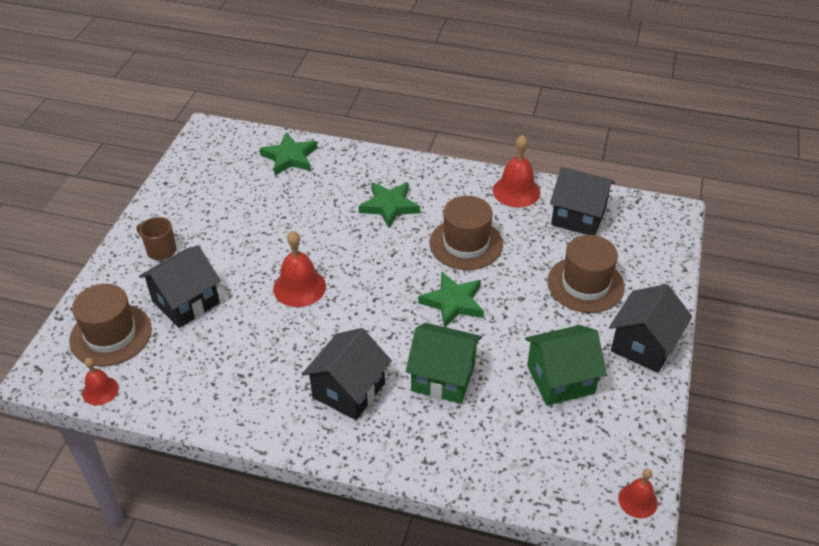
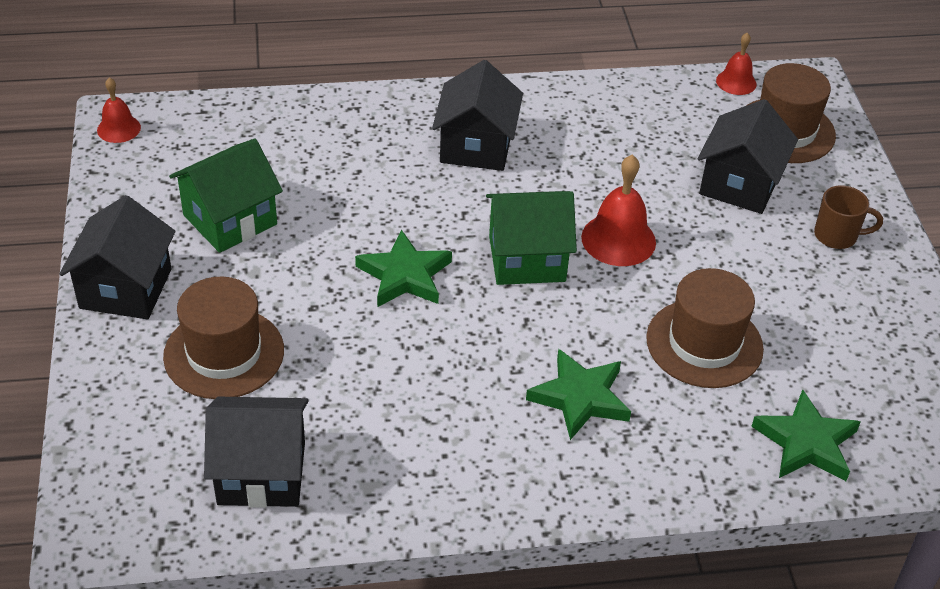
camera: 155 degrees right, 0 degrees up
(443, 377) = (375, 186): green house -> green house (526, 259)
(466, 244) = (427, 367): brown hat -> brown hat (704, 343)
(516, 191) = (386, 494): red bell -> none

